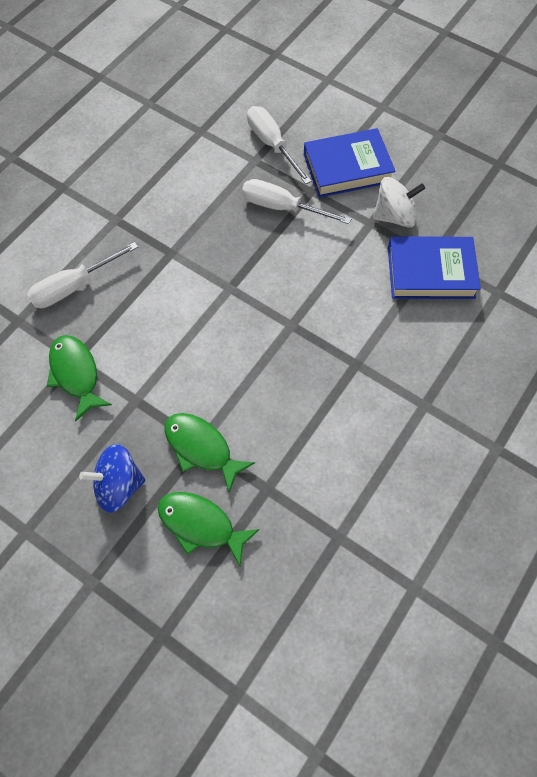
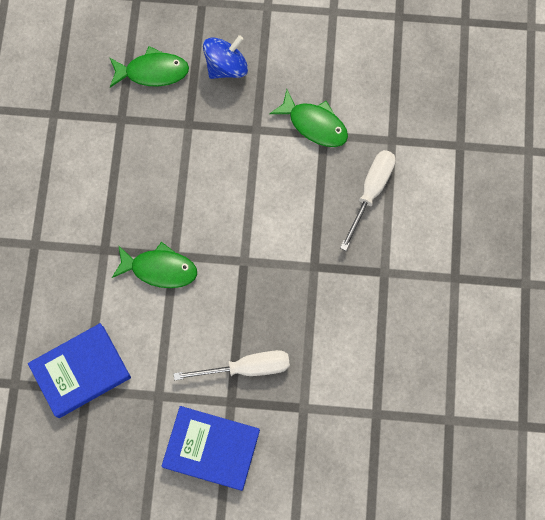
camera: 150 degrees right, 10 degrees up
(201, 448) = (184, 121): green fish -> green fish (159, 269)
(272, 145) = (298, 436): white screwdriver -> none
(347, 168) = (211, 449): blue book -> blue book turned 60 degrees clockwise
(394, 216) = (140, 416): white spinning top -> none

